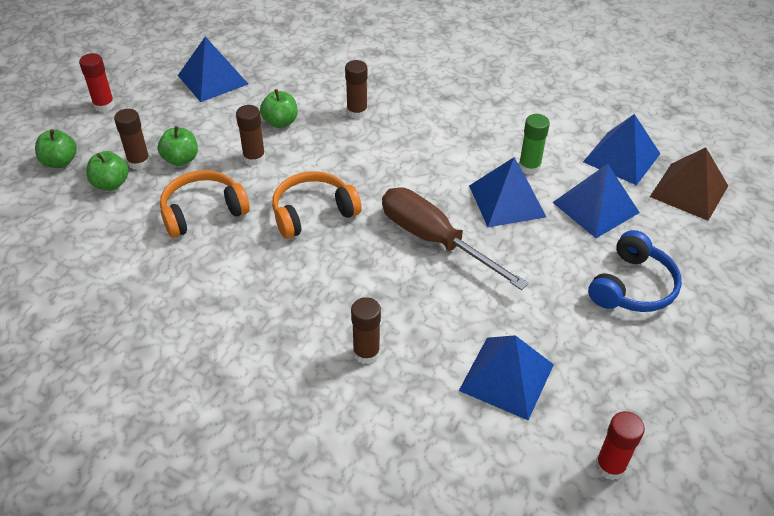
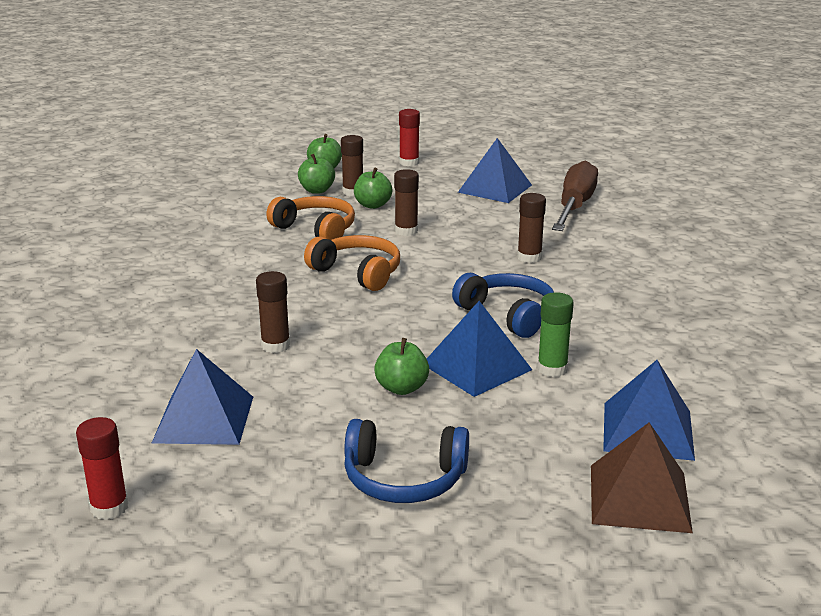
camera: 65 degrees right, 20 degrees down
(280, 122) = (470, 229): green apple -> green apple (401, 388)
(366, 353) = (193, 339): brown glue stick -> brown glue stick (275, 345)
(434, 240) = (373, 339): brown screwdriver -> brown screwdriver (574, 207)
(441, 157) = (508, 315): none -> blue headphones
(595, 207) = (525, 427): blue pyramid -> none

